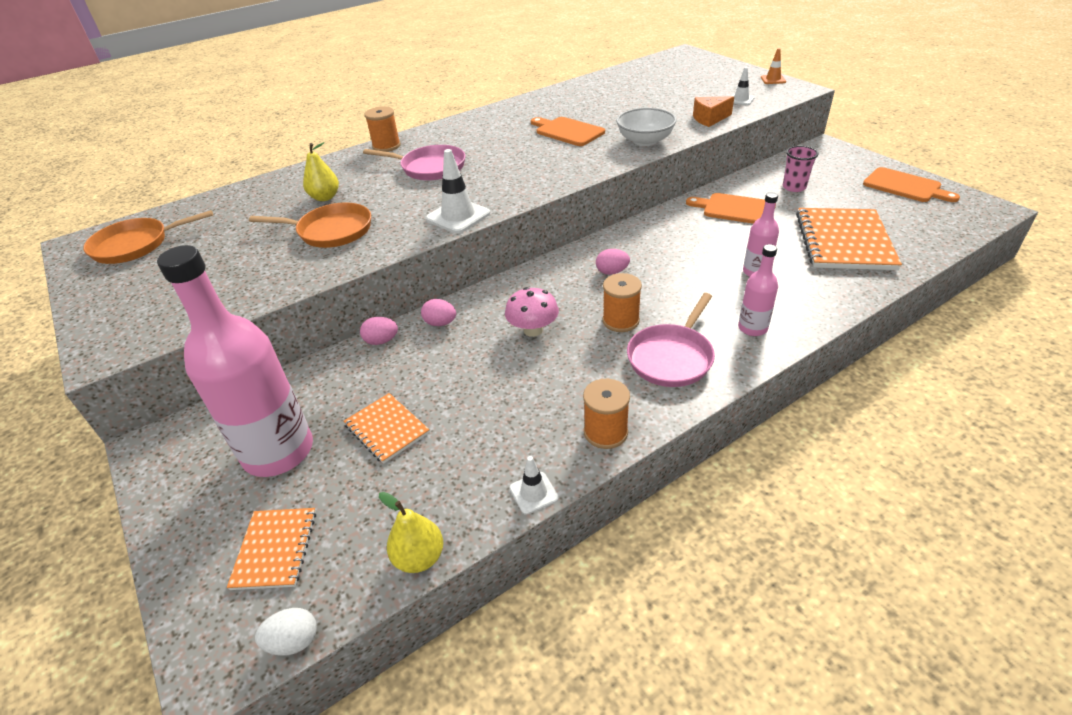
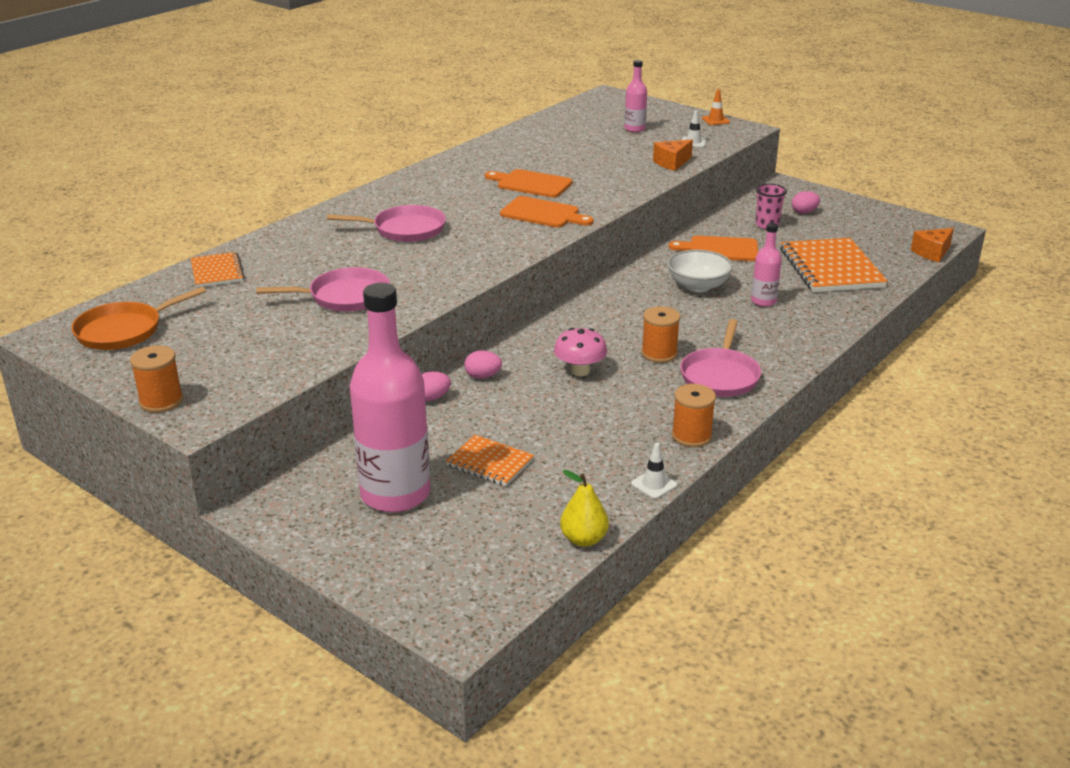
camera: 20 degrees left, 10 degrees down
(275, 549) = (450, 557): orange notebook -> orange notebook (217, 272)
(294, 641) = (514, 605): white egg -> none
(325, 197) = (308, 267): yellow pear -> none
(331, 231) = (344, 296): orange pan -> pink pan
(386, 146) = (335, 211): orange spool -> orange spool (161, 401)
(458, 216) = (472, 271): white traffic cone -> none
(612, 272) = (628, 315): pink egg -> pink egg (804, 212)
(645, 141) = (618, 188): white bowl -> white bowl (698, 286)
(752, 328) = (780, 345): pink bottle -> pink bottle (634, 129)
(905, 186) = (868, 216): orange cutting board -> orange cutting board (543, 213)
(965, 234) = (932, 253): none -> orange cheese

